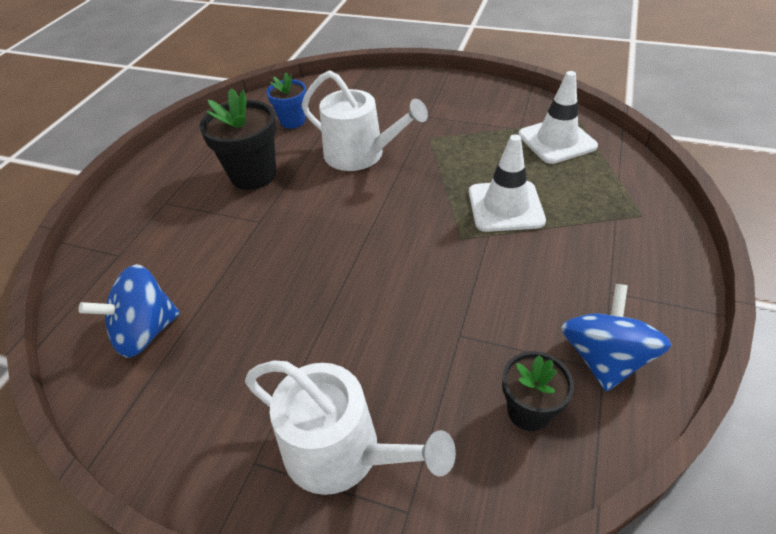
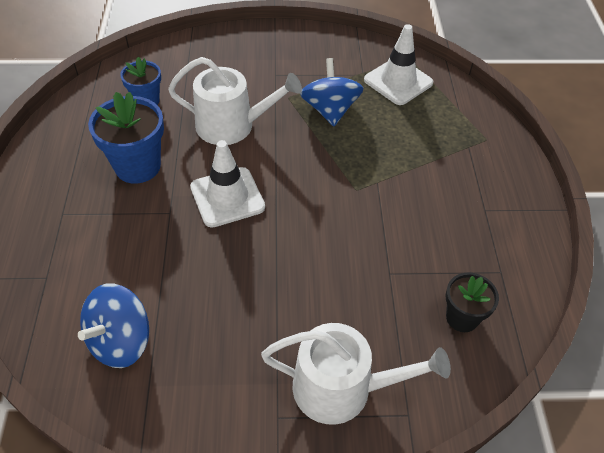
camera: 25 degrees left, 5 degrees up
(253, 175) = (138, 166): black flower pot -> blue flower pot
(505, 206) = (380, 153): white traffic cone -> white traffic cone (227, 197)
(604, 358) = (499, 264): blue spinning top -> blue spinning top (330, 110)

